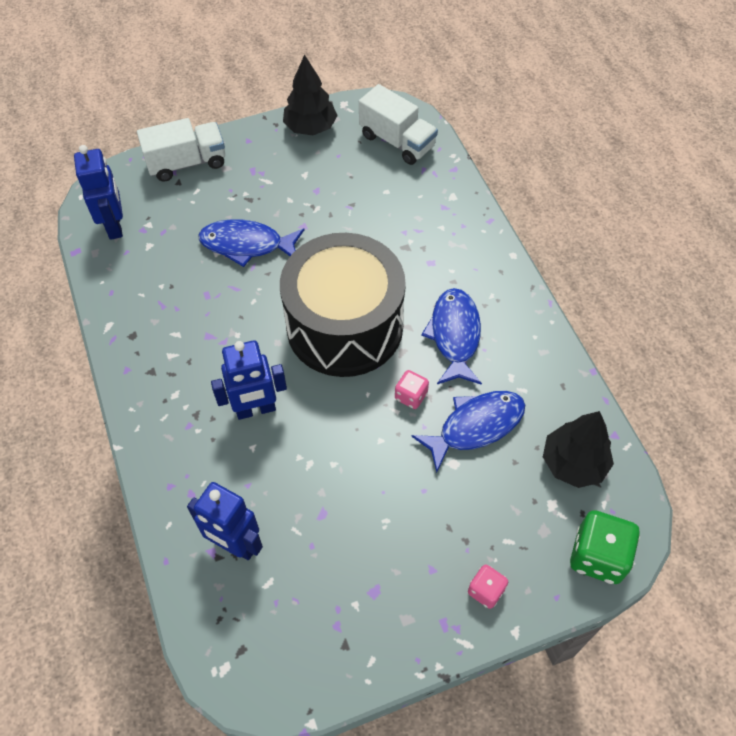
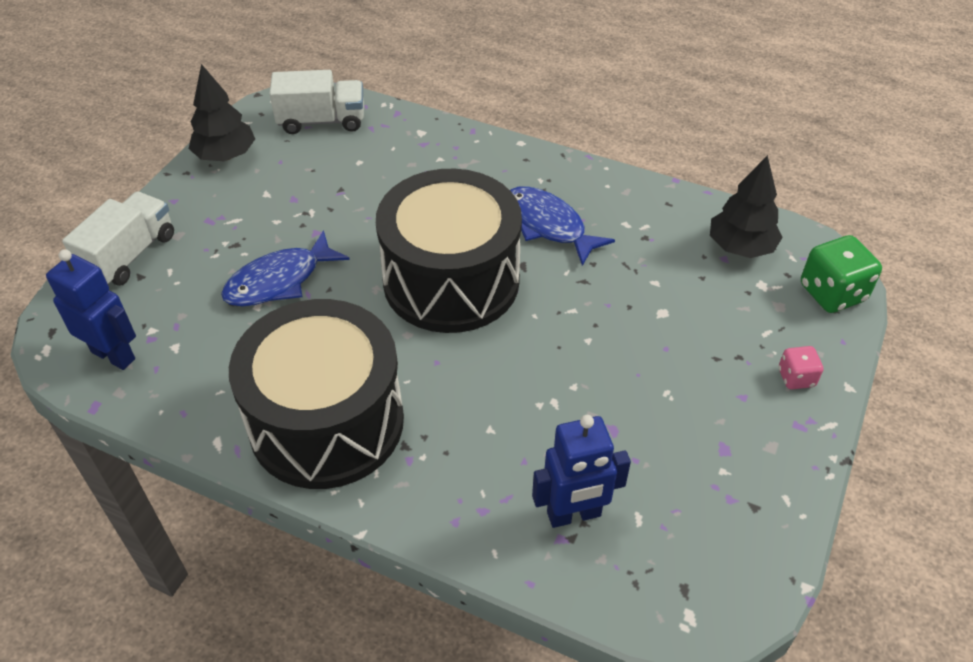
camera: 45 degrees left, 10 degrees down
(172, 362) = (326, 422): none -> black drum
(256, 409) = (455, 399): blue robot -> none
(411, 396) = (570, 291): pink dice -> none
(475, 426) = (645, 275): blue fish -> none

